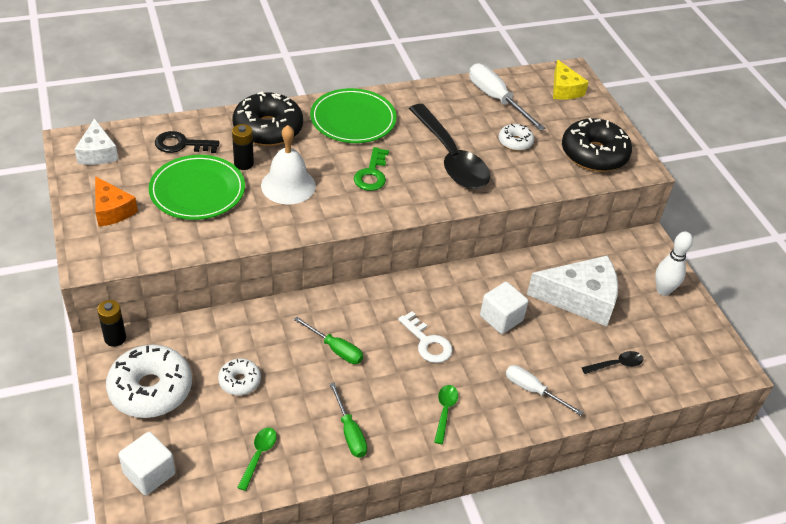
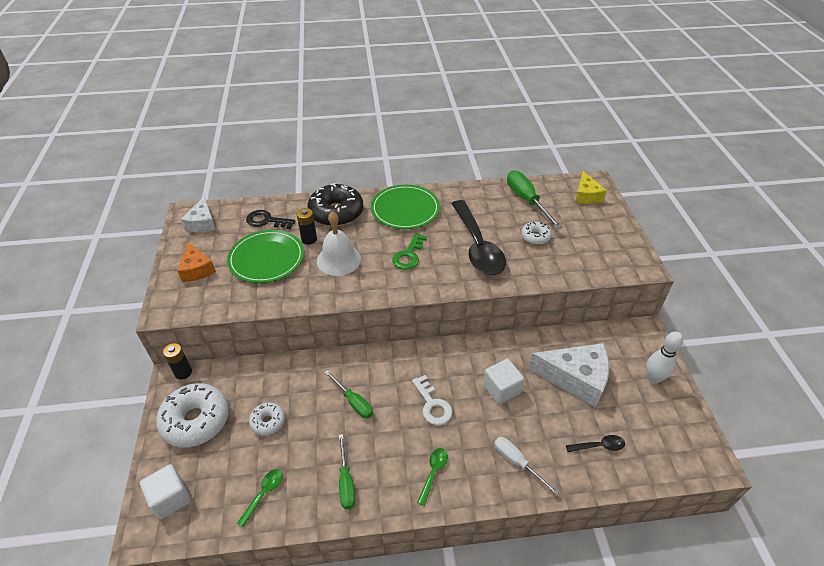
camera: 15 degrees right, 0 degrees up
(496, 99) = (526, 200): white screwdriver -> green screwdriver
(594, 154) = (602, 252): black donut -> none

